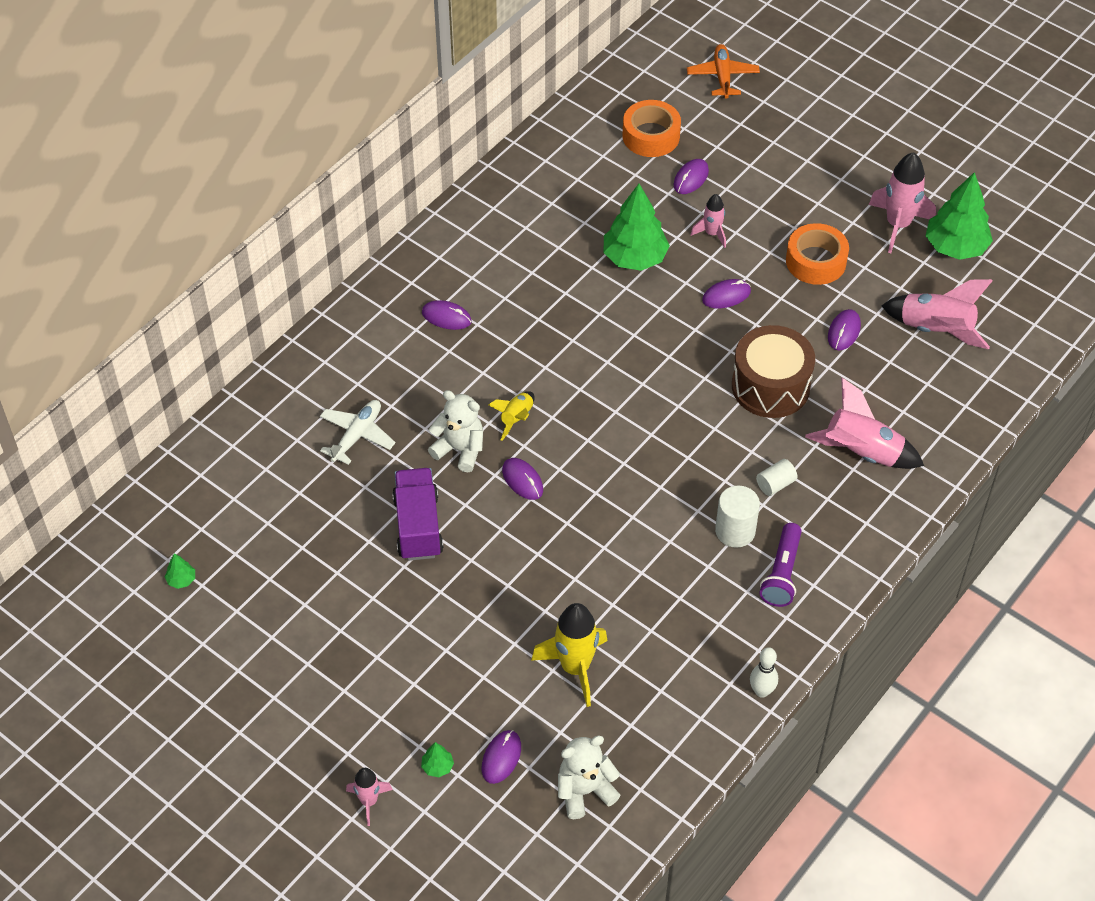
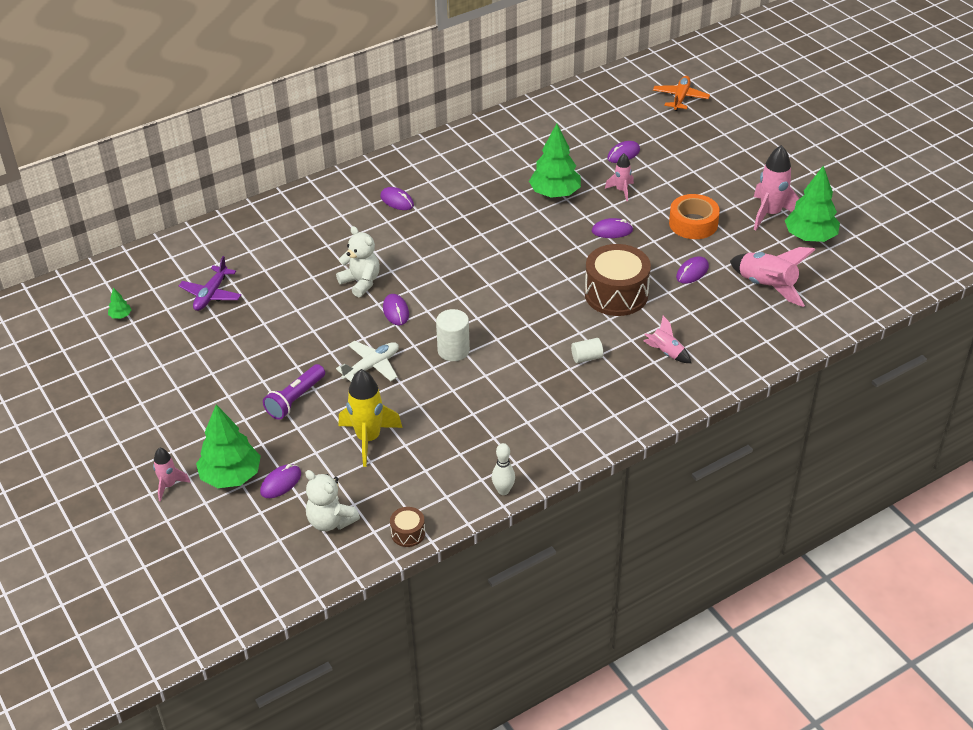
camera: 20 degrees right, 10 degrees down
(281, 517) = (211, 294): none -> purple plane
(357, 435) = (292, 257): white plane -> white plane (371, 366)
(418, 526) = (304, 322): purple truck -> none
(437, 766) = (231, 476): green tree -> green tree, size x2.43
(516, 418) = (413, 272): yellow rocket -> none
(584, 791) = (330, 521): white teddy bear -> white teddy bear turned 135 degrees counterclockwise
(651, 136) = (607, 123): orange tape -> none
(680, 780) = (408, 533): none -> brown drum
(735, 531) = (539, 380): white cylinder -> white cylinder (453, 350)
(782, 573) = (561, 416): purple flashlight -> purple flashlight (295, 399)
(862, 453) = (666, 353): pink rocket -> pink rocket, size x0.56

